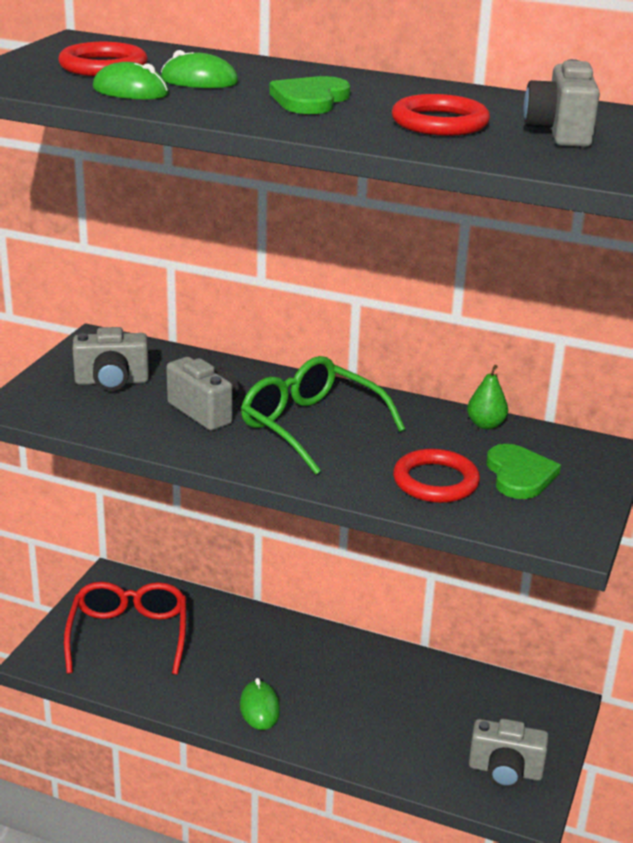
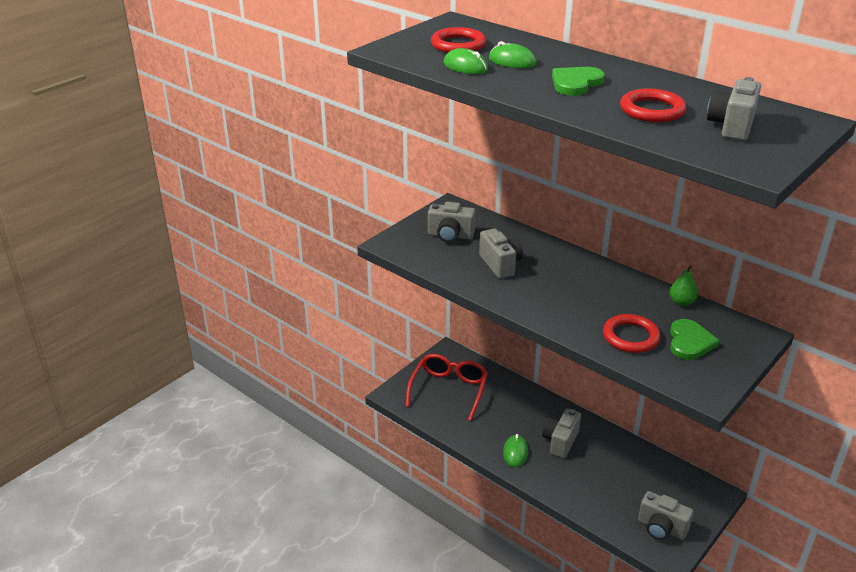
camera: 20 degrees right, 5 degrees up
(311, 426) = (564, 285): green glasses -> none
(321, 678) = (560, 441): none -> grey camera

